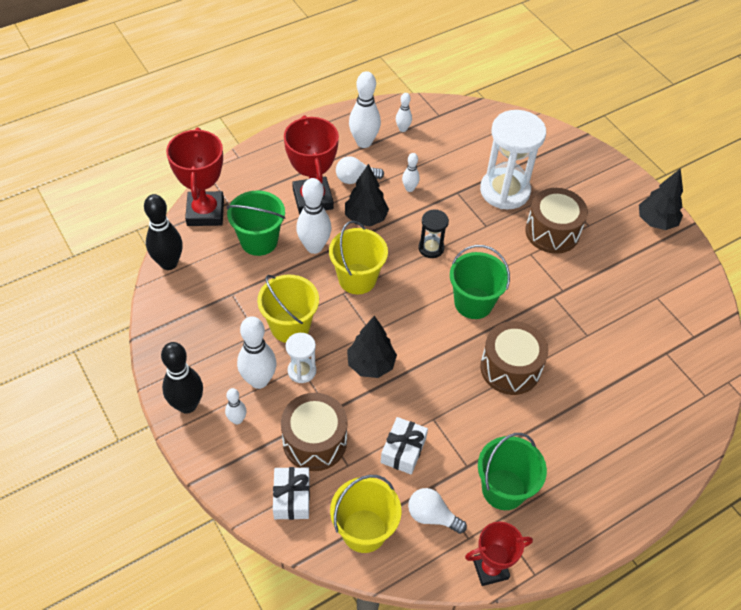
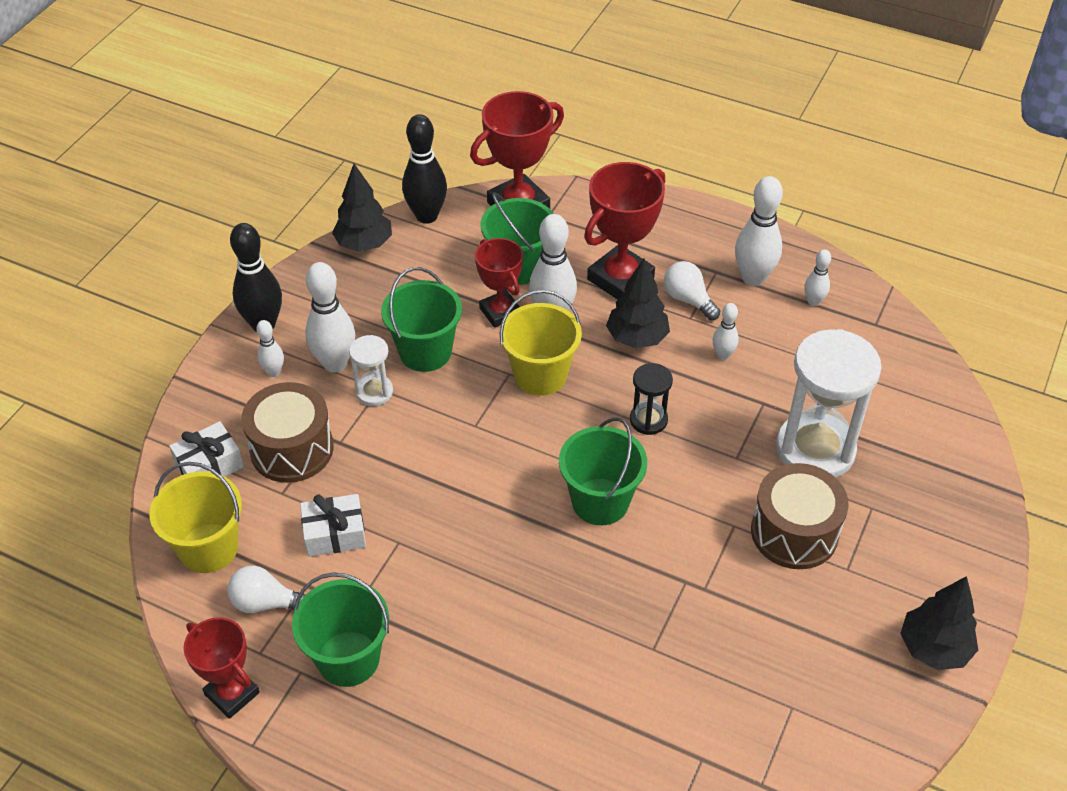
camera: 60 degrees right, 5 degrees down
(289, 270) = (500, 312): none -> red trophy
(290, 326) = (425, 352): yellow bucket -> green bucket
(371, 365) = (429, 447): black tree -> black tree (364, 244)
(432, 516) = (266, 603): white light bulb -> white light bulb turned 75 degrees counterclockwise
(510, 368) = (531, 585): brown drum -> none

